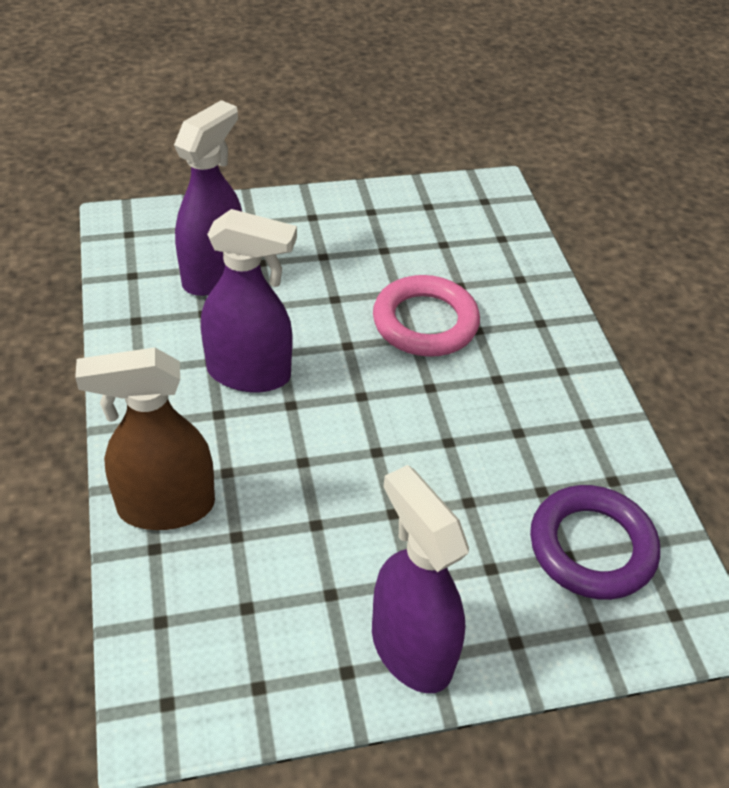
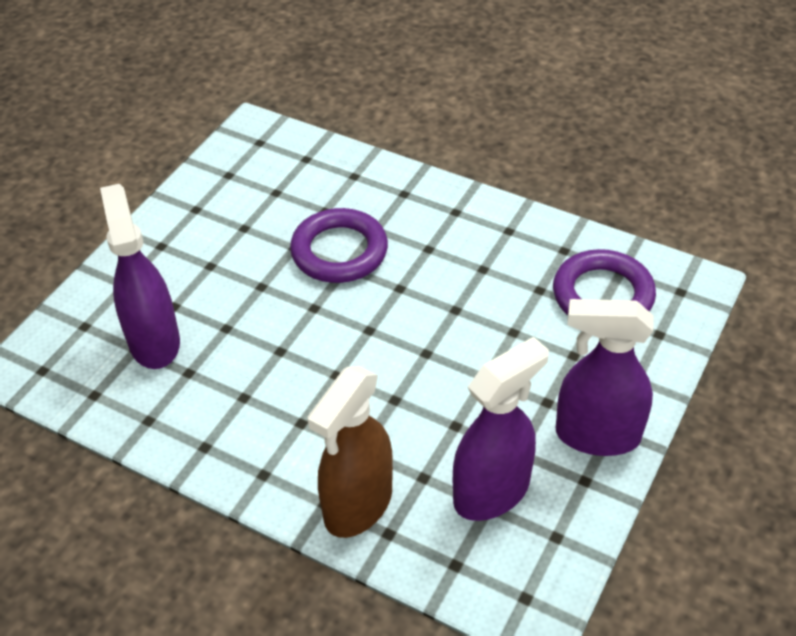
camera: 45 degrees left, 0 degrees up
(249, 373) = (281, 380): purple spray bottle -> purple spray bottle (492, 492)
(425, 322) = (339, 251): pink ring -> purple ring

